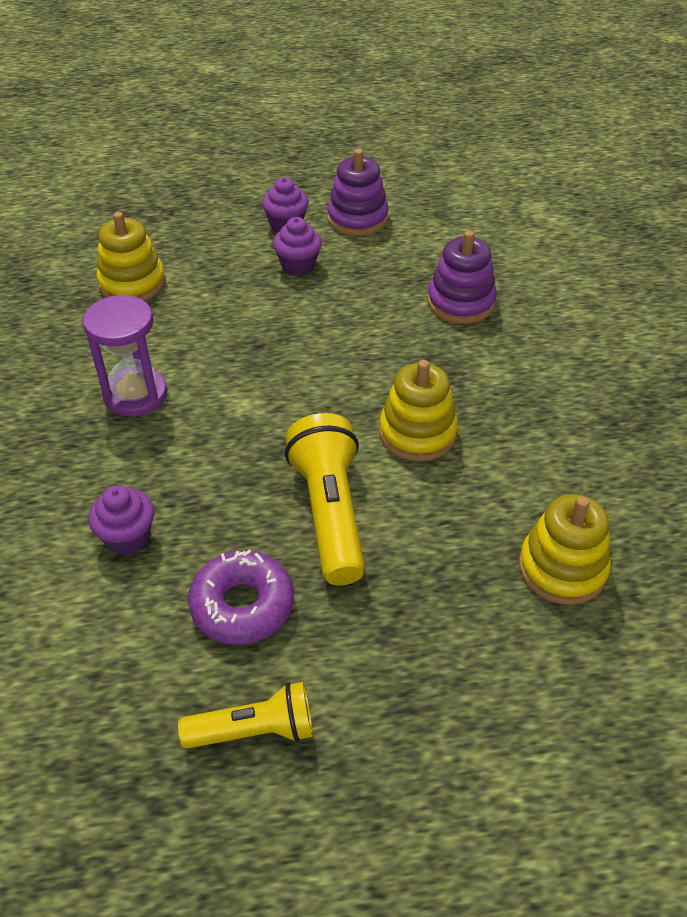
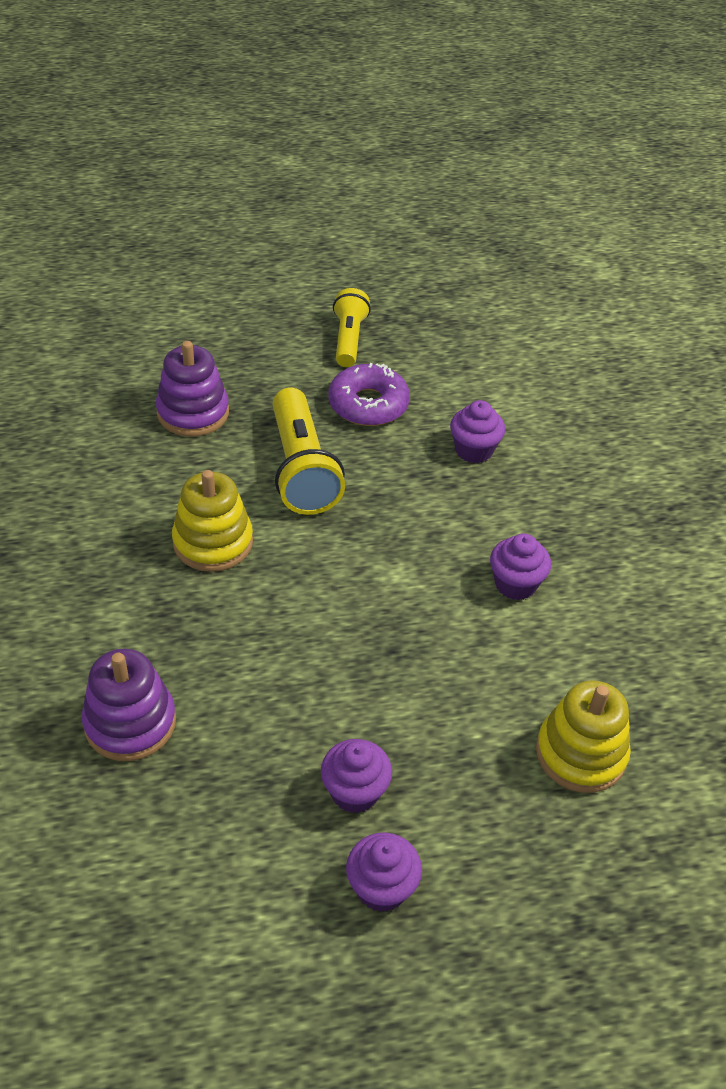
camera: 175 degrees right, 0 degrees up
(135, 395) = (515, 584): purple hourglass -> purple cupcake
(254, 730) = (349, 339): yellow flashlight -> yellow flashlight turned 105 degrees clockwise
(357, 218) = (264, 909): purple stacking toy -> purple stacking toy (193, 413)
(562, 568) = (107, 427): yellow stacking toy -> none

